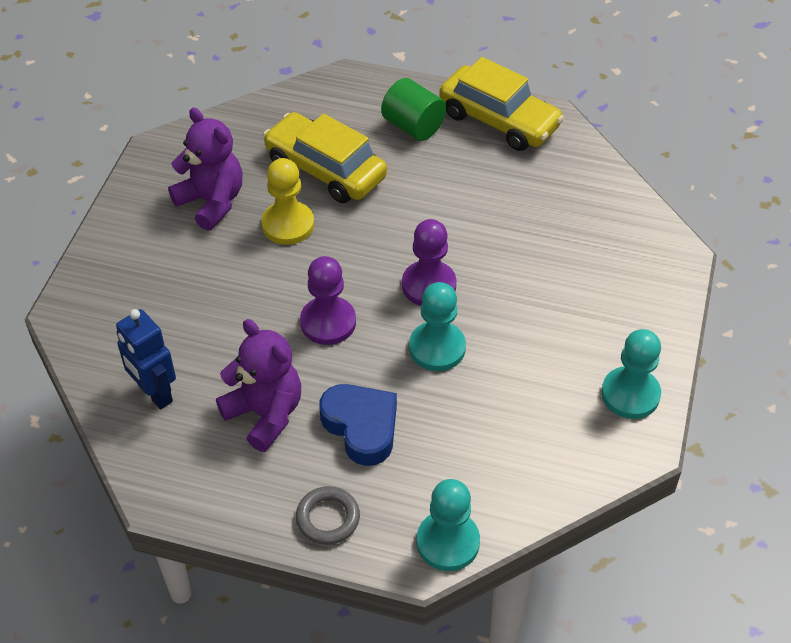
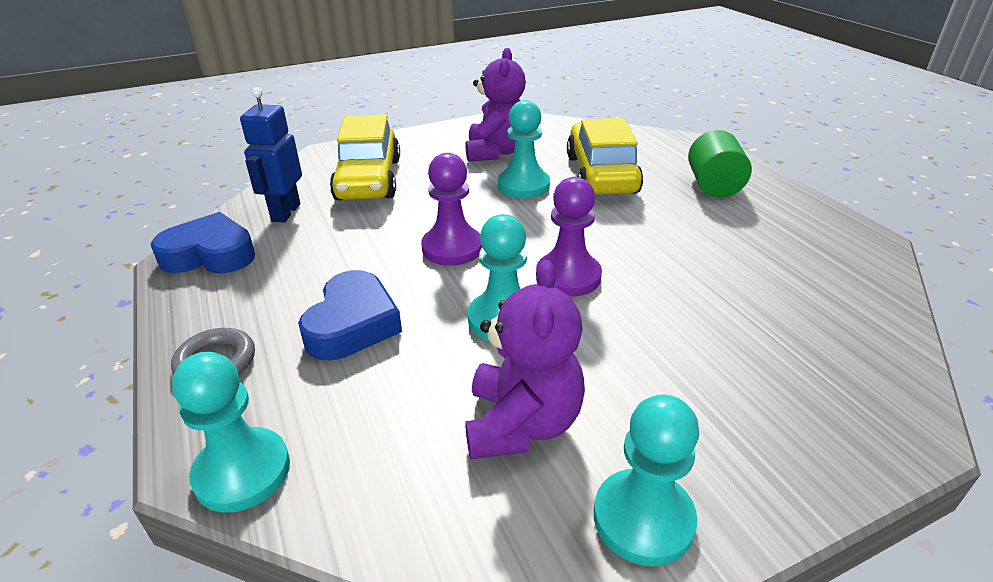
camera: 50 degrees right, 15 degrees down
(172, 471) = (210, 254): none -> blue heart
(265, 414) = (314, 267): purple teddy bear -> purple teddy bear (522, 424)
(288, 225) = (523, 186): yellow pawn -> turquoise pawn
(499, 120) = (806, 218): yellow car -> yellow car (369, 179)

